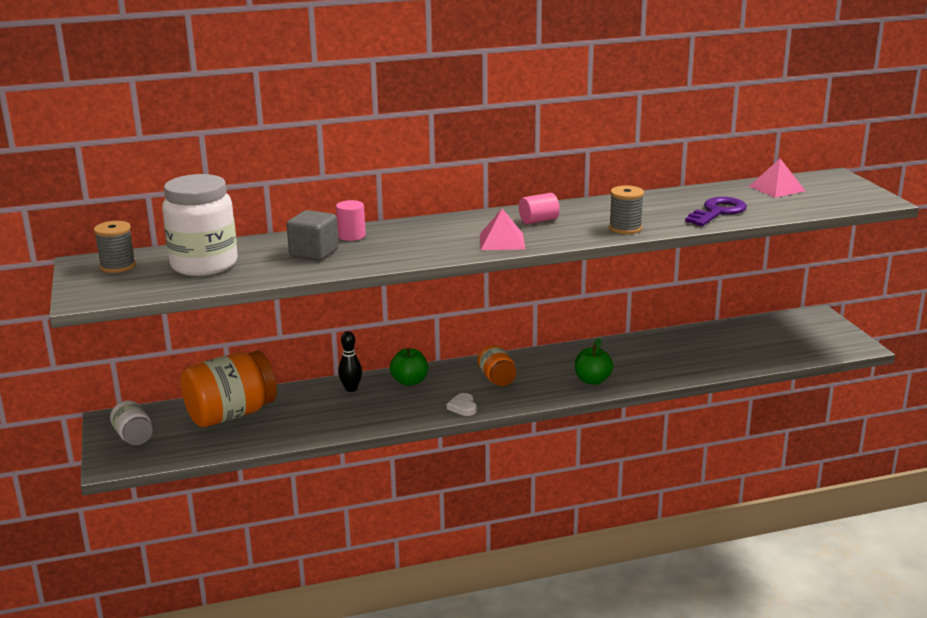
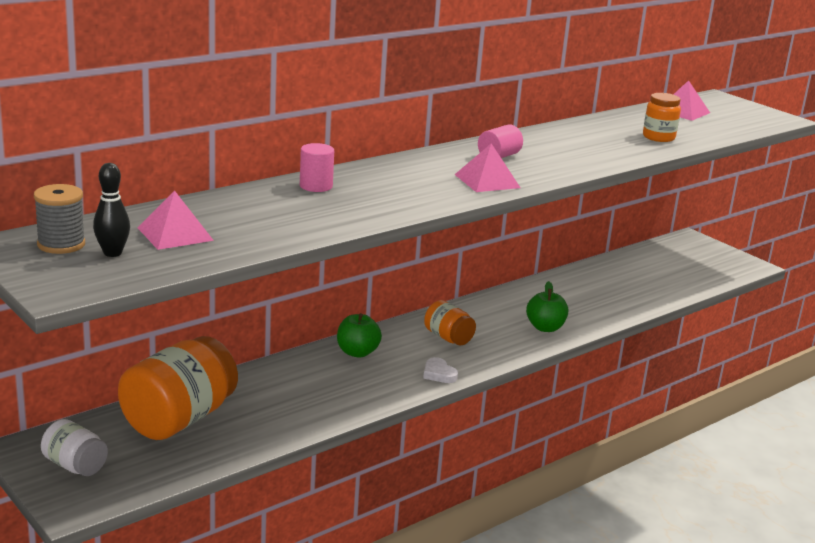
camera: 25 degrees left, 0 degrees up
(204, 265) = (175, 234): white jar -> pink pyramid
(314, 253) = (294, 209): grey cube -> none
(351, 389) = (298, 369): black bowling pin -> black bowling pin (112, 253)
(625, 228) = (593, 159): grey spool -> none
(718, 212) = (658, 137): purple key -> orange jar

